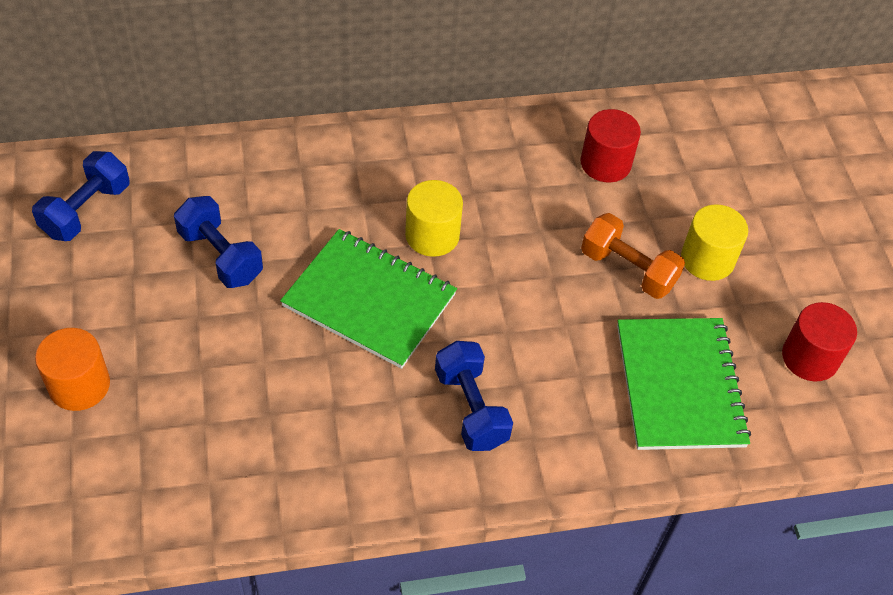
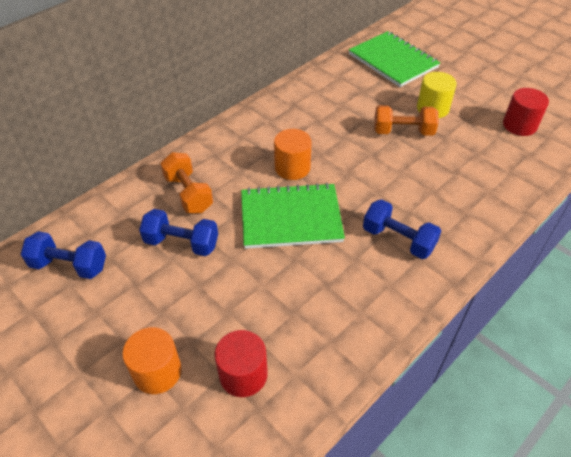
camera: 30 degrees left, 5 degrees down
(86, 210) = (69, 266): blue dumbbell -> blue dumbbell turned 75 degrees counterclockwise
(280, 197) = (188, 193): none -> orange dumbbell
(432, 235) = (292, 168): yellow cylinder -> orange cylinder
(605, 163) = (343, 92): red cylinder -> red cylinder (243, 374)
(679, 385) = (481, 169): green notebook -> green notebook (393, 61)

